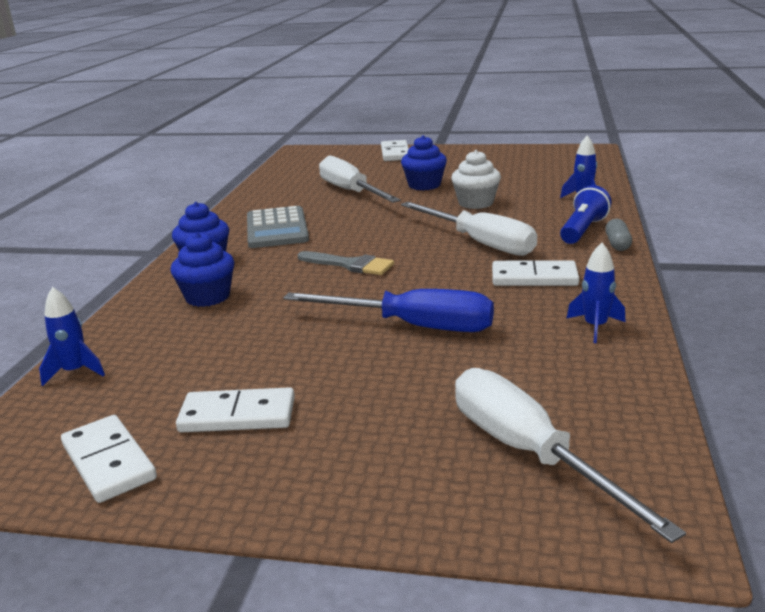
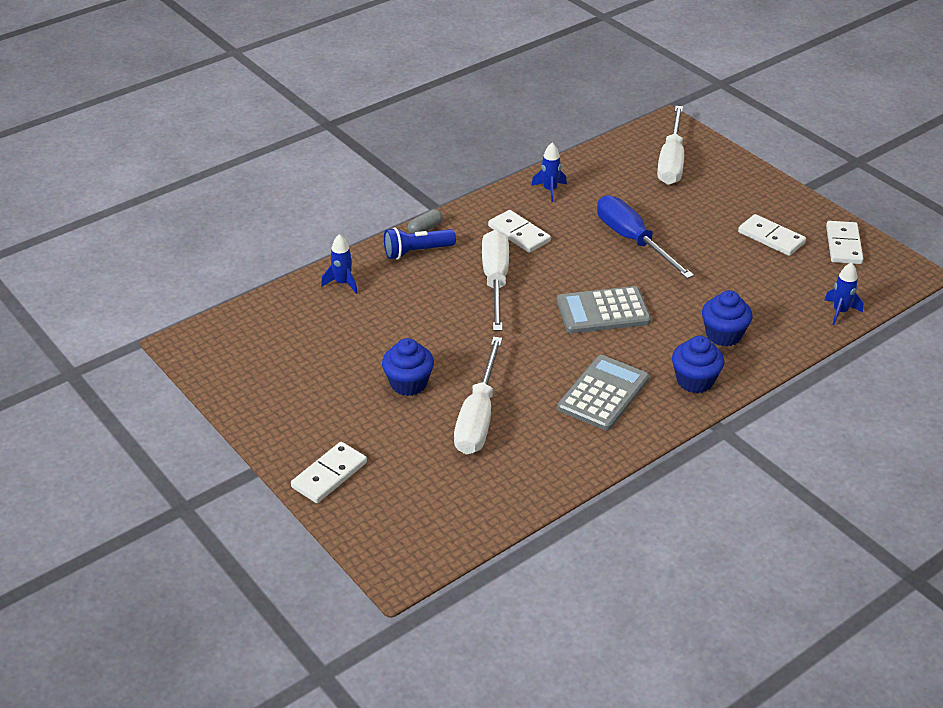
camera: 140 degrees left, 15 degrees up
(350, 265) = (603, 311): grey brush -> grey calculator
(476, 203) = (419, 327): white cupcake -> none

